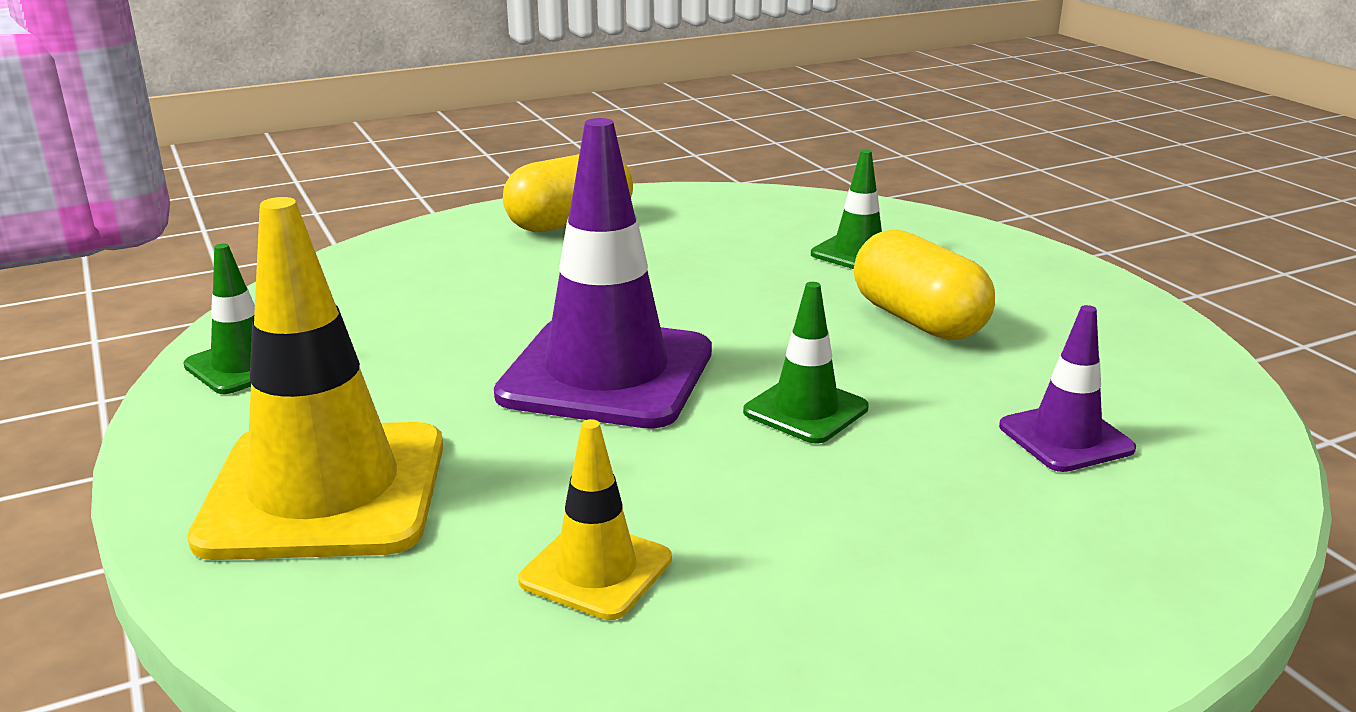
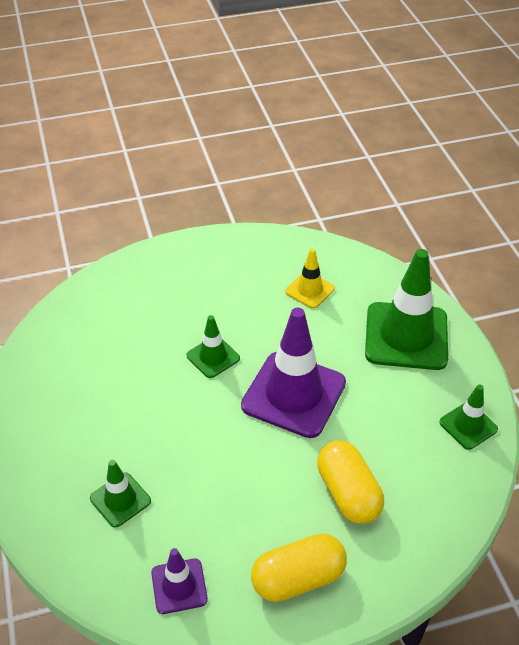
camera: 170 degrees left, 20 degrees up
(325, 491) = (406, 336): yellow traffic cone -> green traffic cone
(918, 320) = (127, 418): yellow capsule -> yellow capsule (348, 493)
(1065, 438) = (119, 327): purple traffic cone -> purple traffic cone (179, 586)

